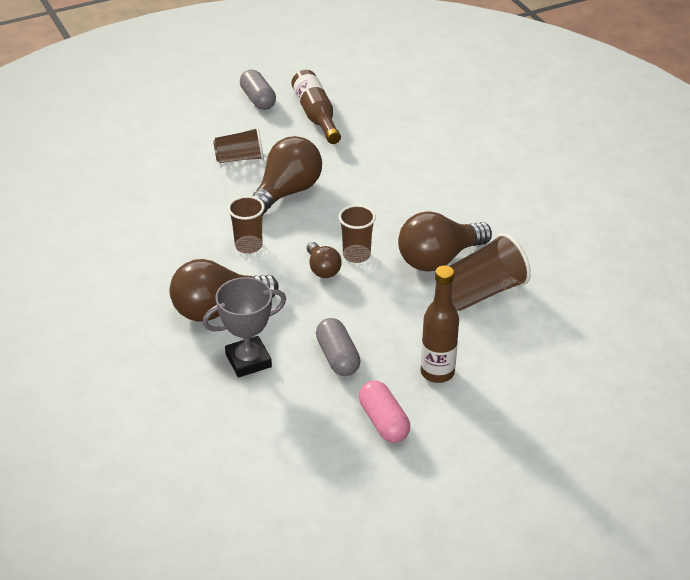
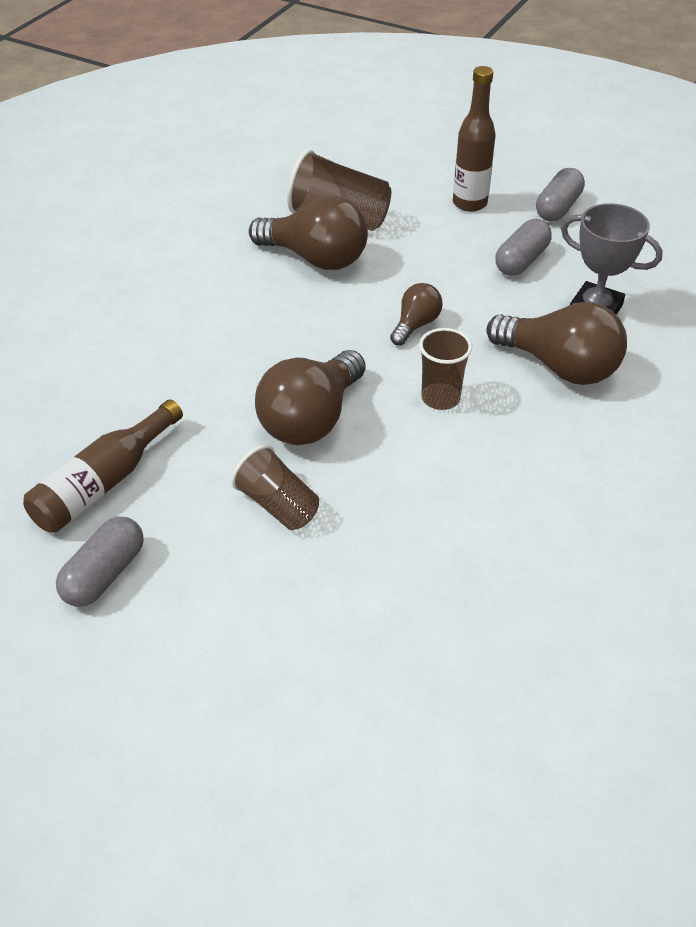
camera: 125 degrees left, 5 degrees up
(286, 193) = (311, 419): brown light bulb -> brown light bulb turned 60 degrees counterclockwise
(356, 255) = (367, 312): brown cup -> none
(384, 421) = (557, 208): pink capsule -> grey capsule

